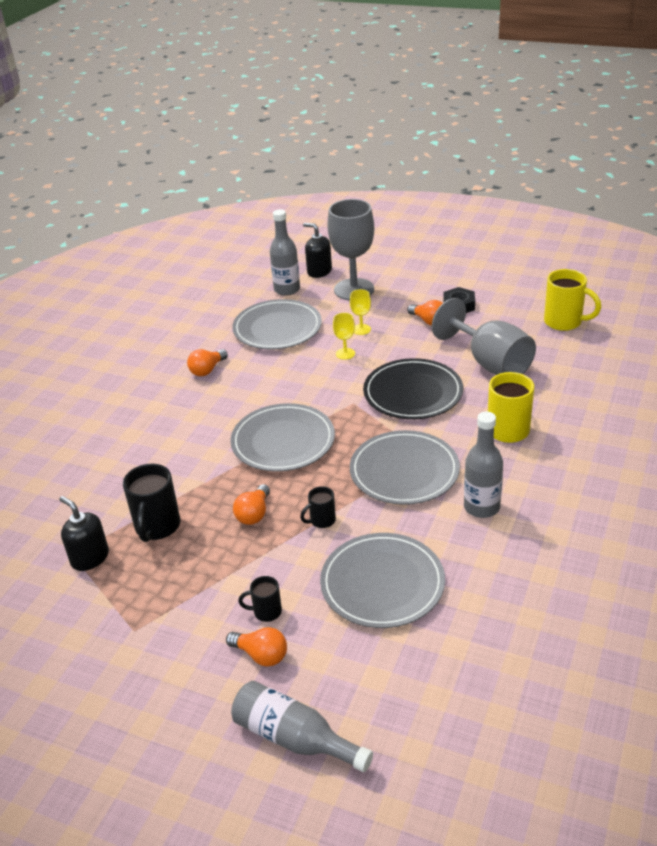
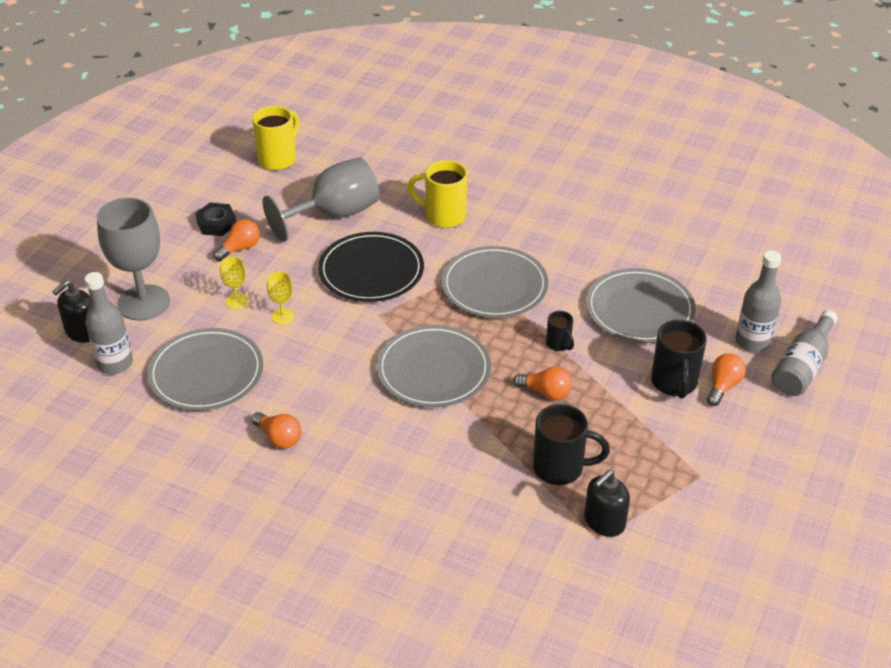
camera: 90 degrees left, 5 degrees up
(266, 612) = (674, 383): black mug -> black mug, size x1.83
(481, 507) = (549, 244): grey bottle -> grey bottle (752, 342)

